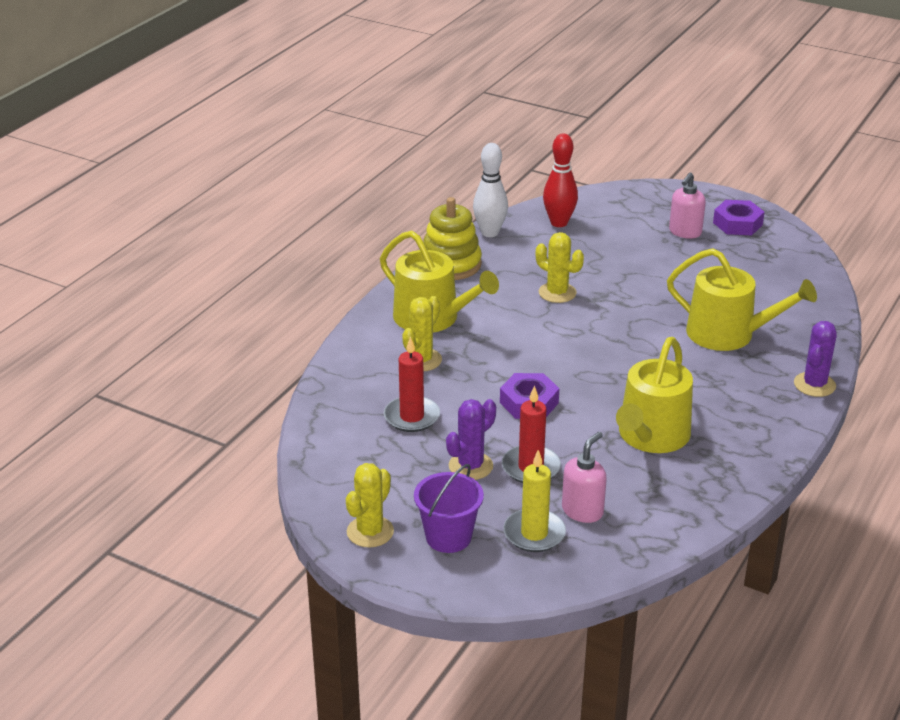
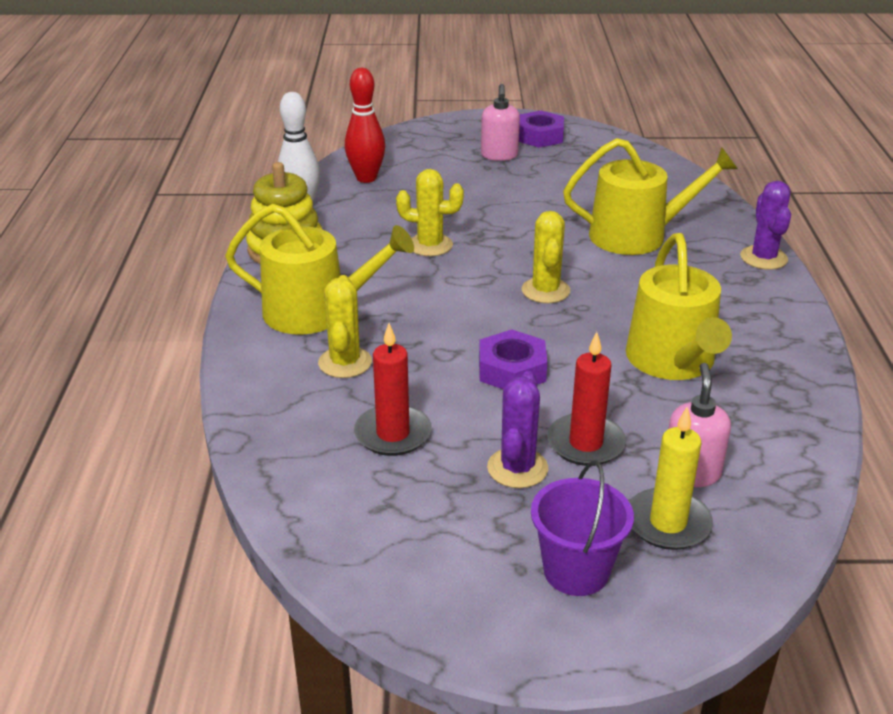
camera: 30 degrees left, 0 degrees up
(370, 532) = (473, 607): yellow cactus -> yellow cactus (545, 291)

